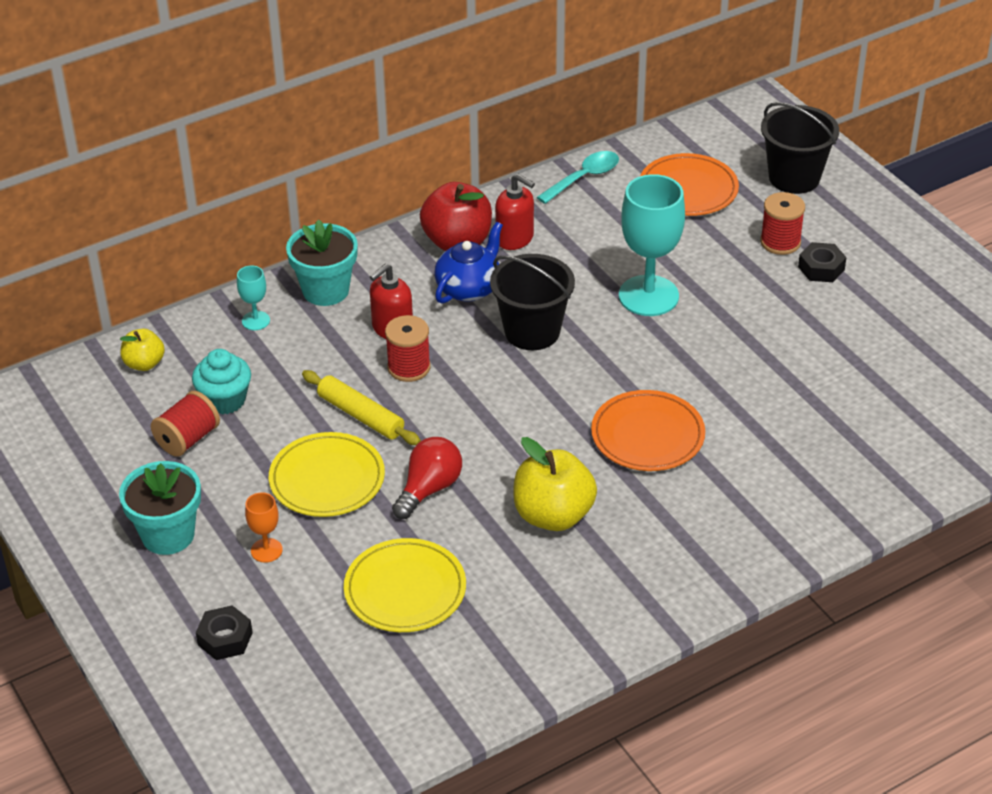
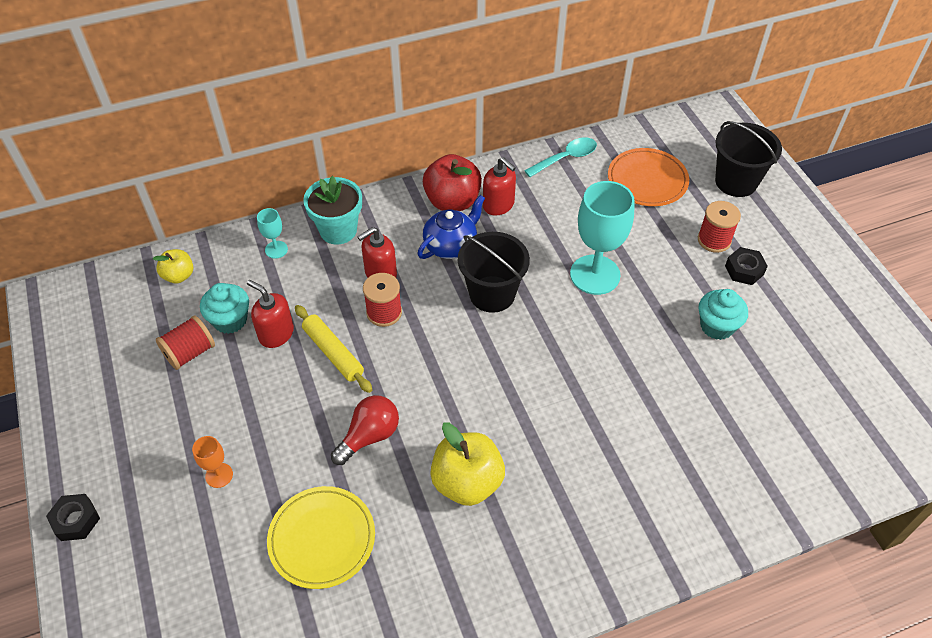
camera: 10 degrees right, 10 degrees up
(168, 535) = (145, 445): turquoise flower pot -> none
(225, 639) = (157, 562): black nut -> black nut (76, 520)
(285, 406) = (276, 334): none -> red soap dispenser
(327, 479) = (289, 411): yellow plate -> none
(647, 435) = (565, 413): orange plate -> none
(800, 328) = (717, 326): none -> turquoise cupcake

